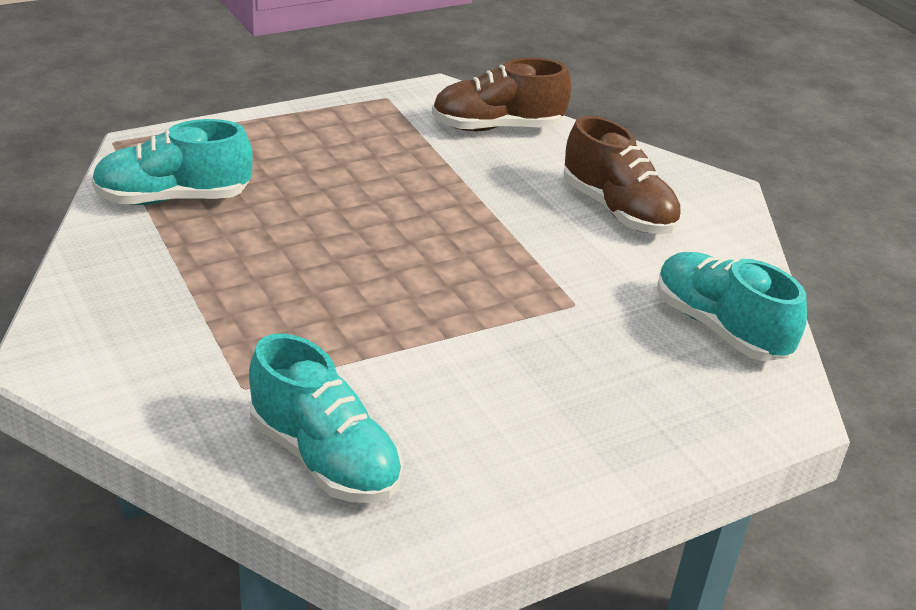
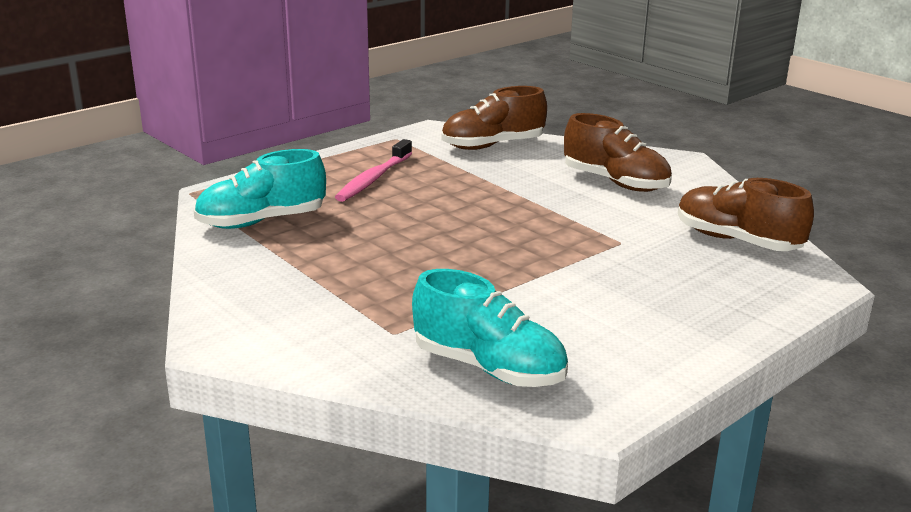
camera: 10 degrees left, 10 degrees down
(330, 156) = (374, 179): none -> pink toothbrush
(719, 328) = (736, 241): turquoise shoe -> brown shoe

